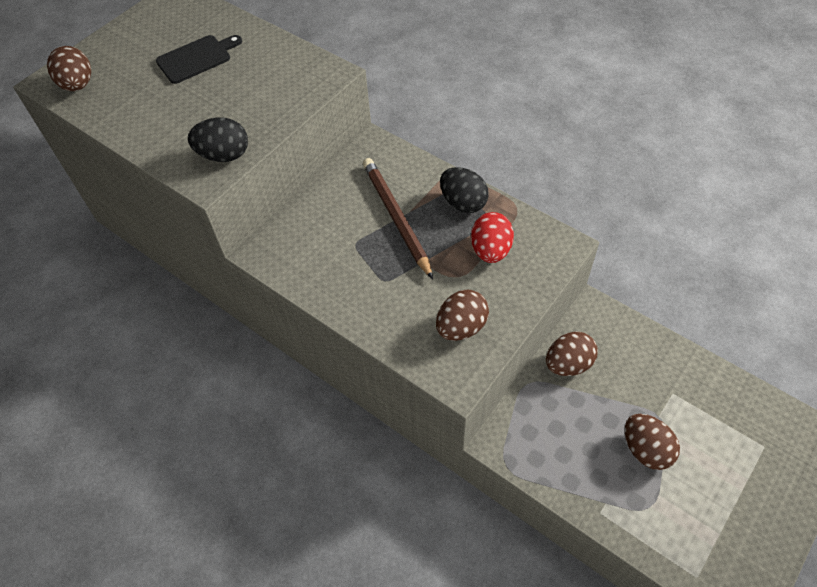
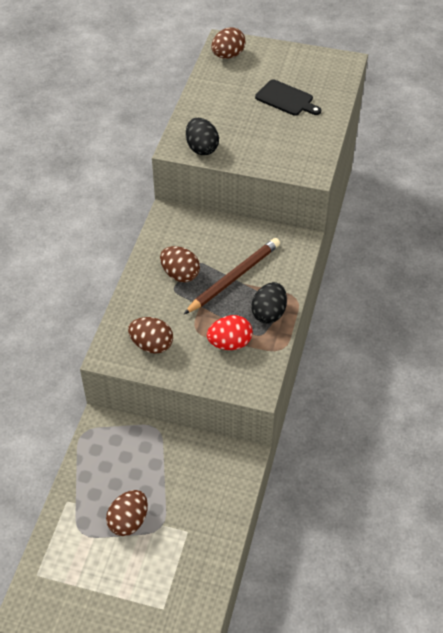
camera: 65 degrees right, 5 degrees down
(568, 364) = (185, 451): brown egg -> brown egg (180, 274)

